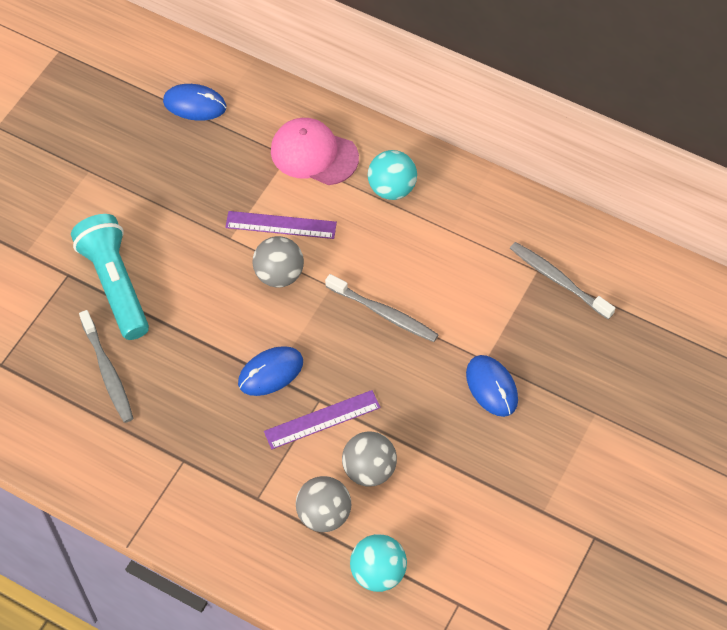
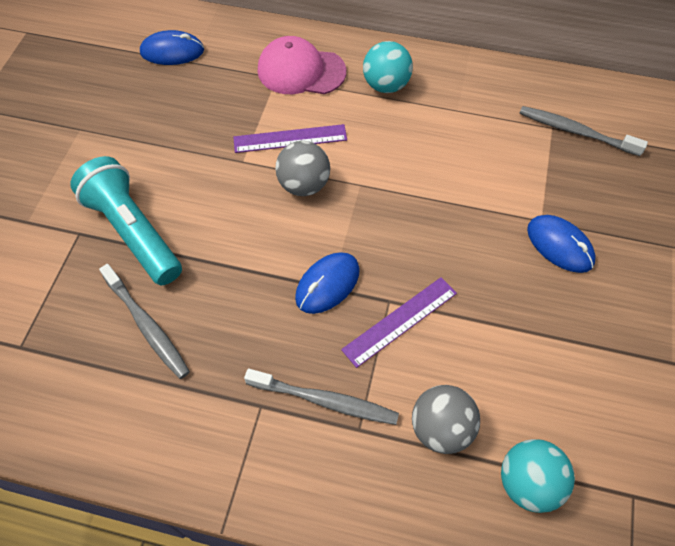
camera: 15 degrees left, 0 degrees up
(369, 470) = (471, 364): grey ball -> none
(383, 313) = (422, 198): grey toothbrush -> grey toothbrush (324, 400)

